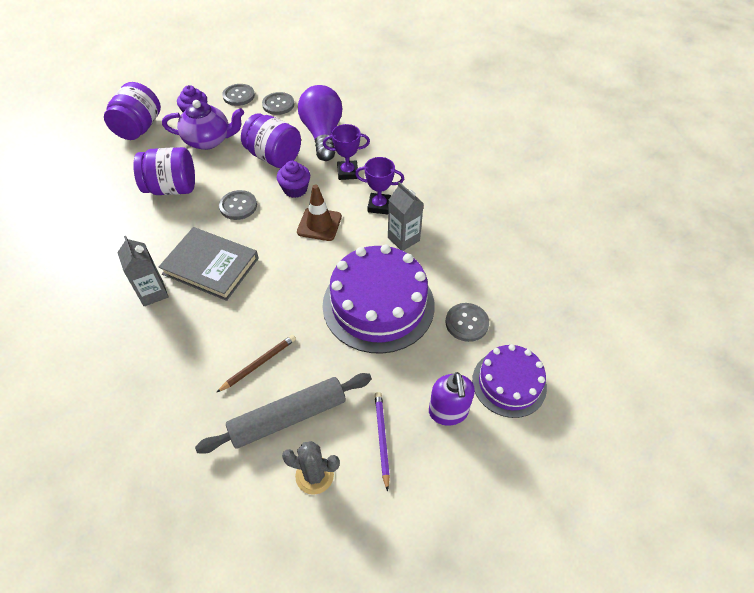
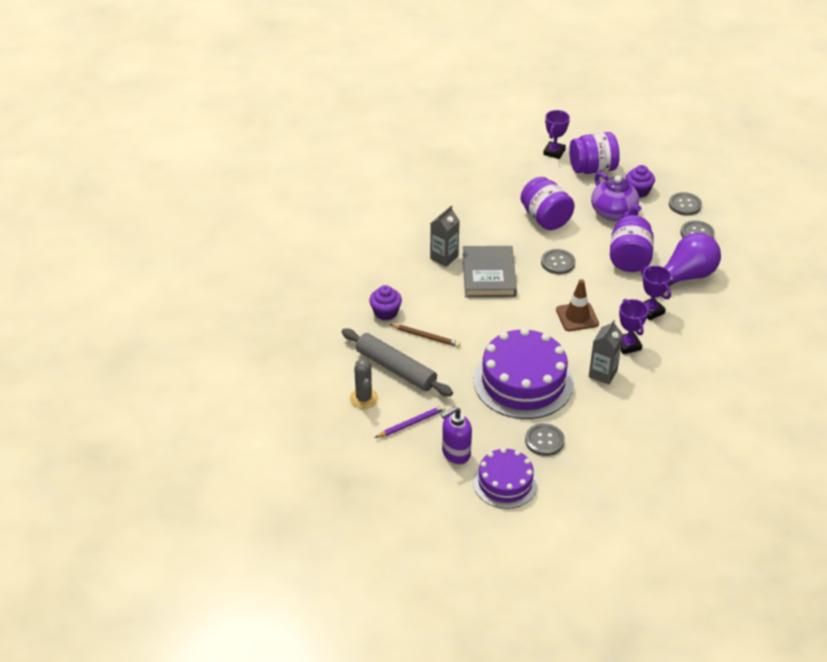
camera: 65 degrees right, 10 degrees down
(90, 142) = (554, 152): none -> purple trophy
(295, 189) = (603, 287): purple cupcake -> purple cupcake (385, 312)

